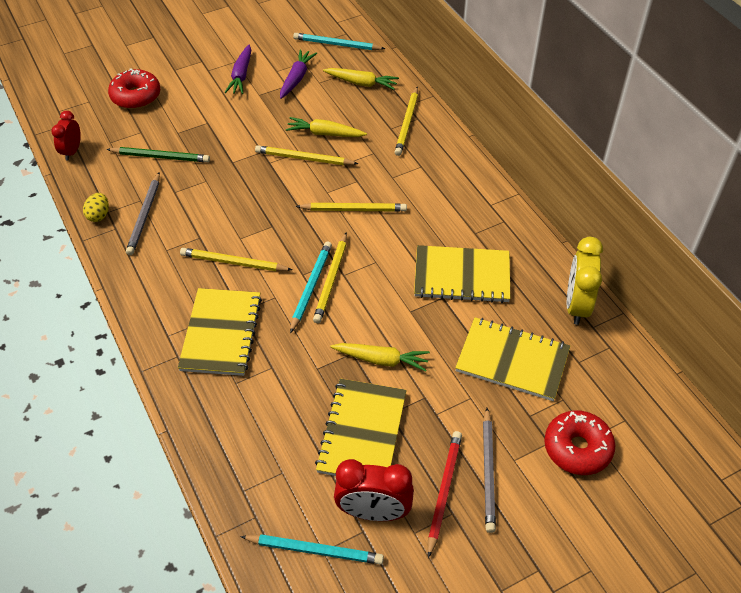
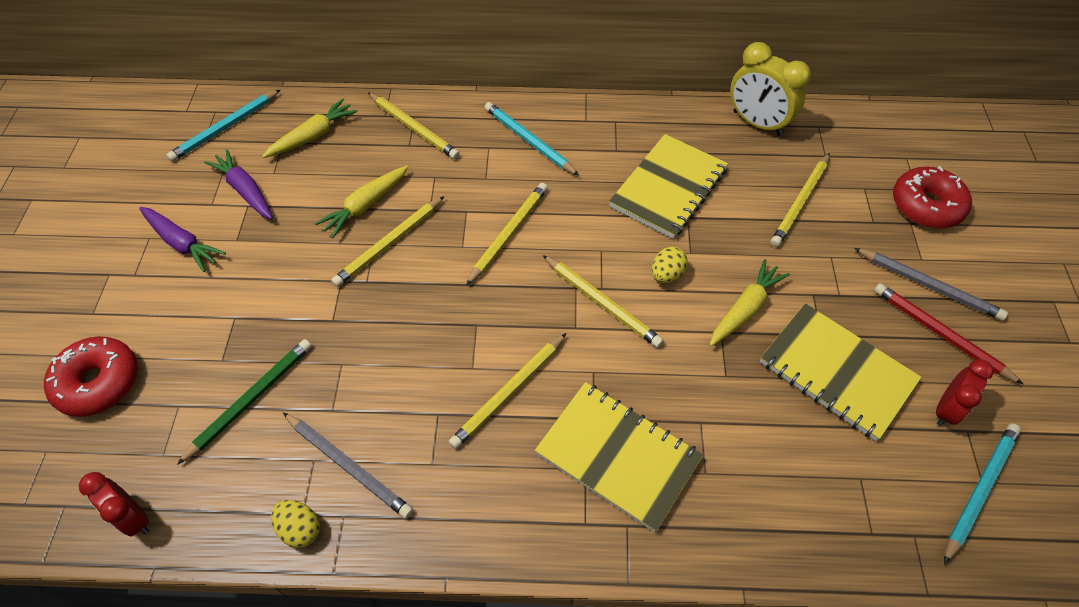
camera: 60 degrees left, 5 degrees up
(311, 287) = (601, 327): turquoise pencil -> turquoise pencil (529, 141)
(373, 512) = (946, 409): red clock -> red clock, size x0.63
(380, 305) = (666, 274): none -> yellow egg
(512, 360) = (800, 202): yellow notebook -> yellow pencil

